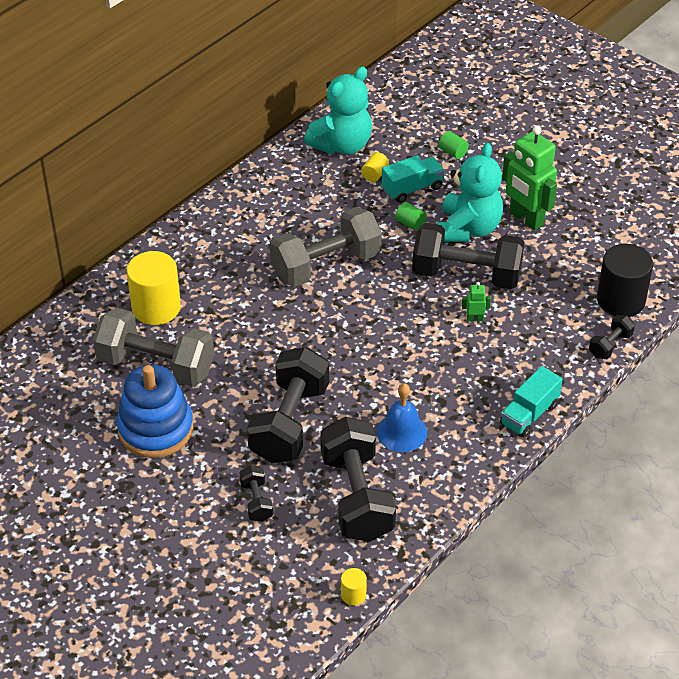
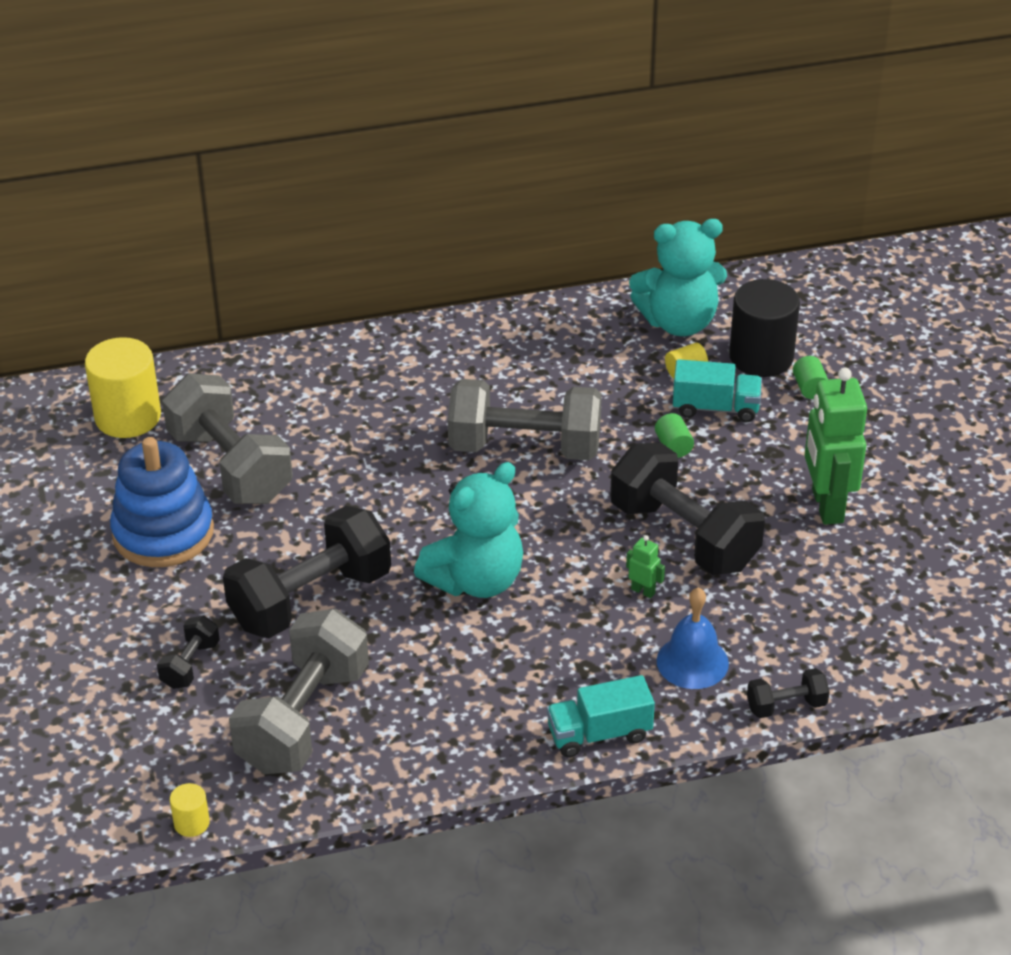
camera: 35 degrees right, 5 degrees down
(156, 308) = (291, 406): yellow cylinder -> yellow cylinder (128, 417)
(356, 497) = (303, 719): black dumbbell -> grey dumbbell
(402, 432) = (426, 675): blue bell -> blue bell (692, 662)
(468, 229) = (740, 484): turquoise teddy bear -> turquoise teddy bear (476, 580)
(620, 300) = (855, 659): black cylinder -> black cylinder (761, 357)

